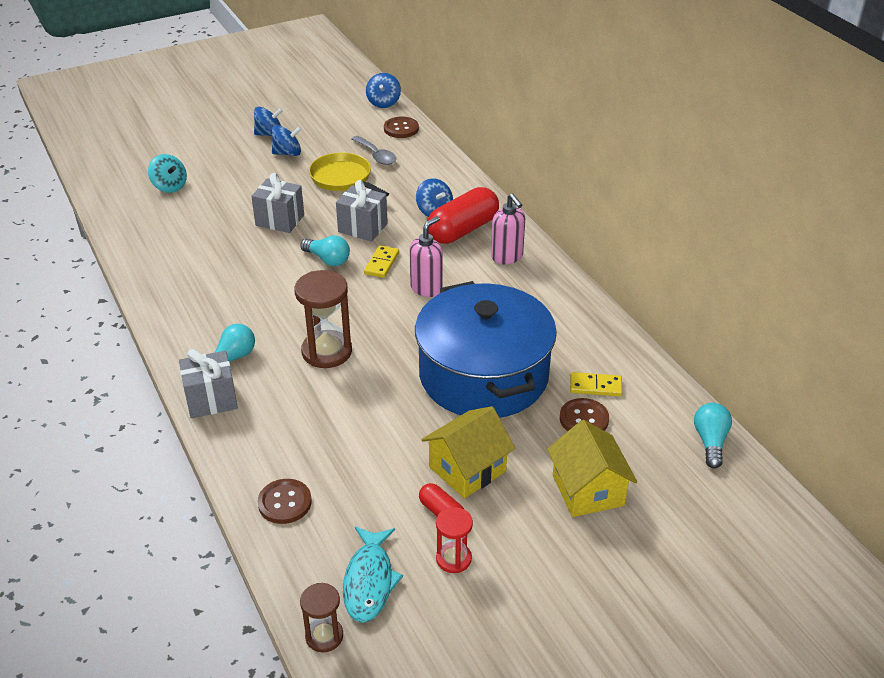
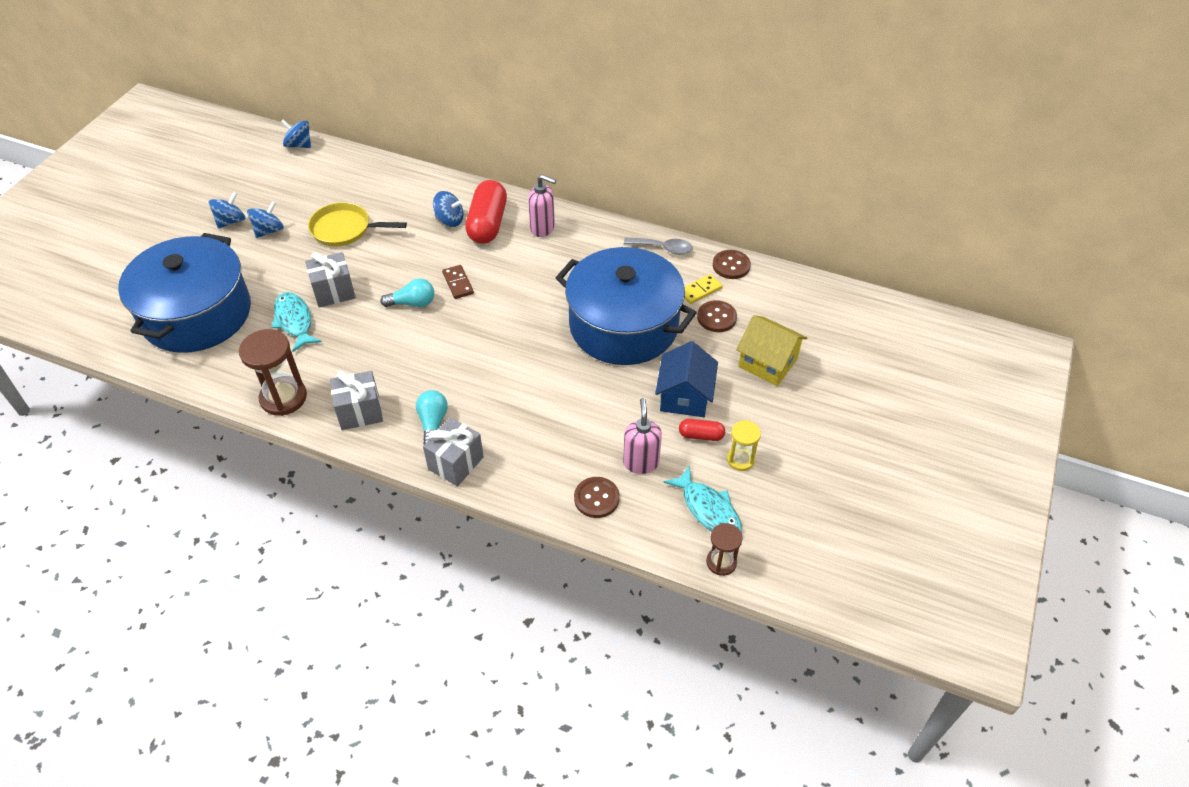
camera: 40 degrees left, 10 degrees up
(169, 186) = (197, 314): turquoise spinning top -> blue pot
(227, 226) = (294, 321): none -> turquoise fish
(327, 351) = (497, 374): brown hourglass -> brown hourglass (283, 398)
(362, 228) = (409, 262): grey gift -> grey gift (360, 412)
(376, 155) = (348, 195): grey spoon -> grey spoon (663, 248)
(382, 263) = (458, 283): yellow domino -> brown domino
(383, 103) = (299, 145): blue spinning top -> blue spinning top turned 150 degrees clockwise
(401, 129) = (341, 162): brown button -> brown button (731, 265)
(426, 288) = (513, 284): pink soap dispenser -> pink soap dispenser (641, 462)
(453, 559) = (740, 459): red hourglass -> yellow hourglass
(467, 469) = (684, 397): yellow house -> blue house
(710, 442) = (801, 287): turquoise light bulb -> none

